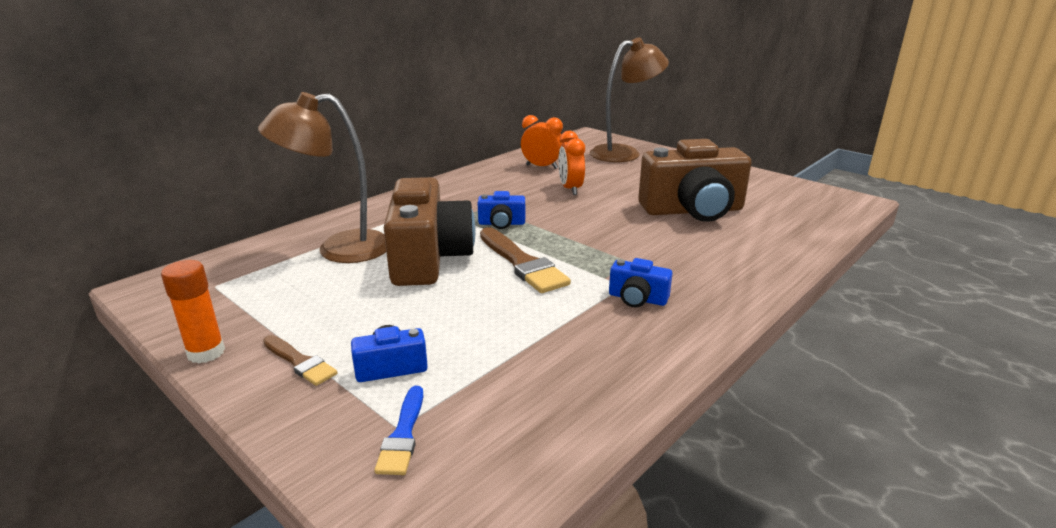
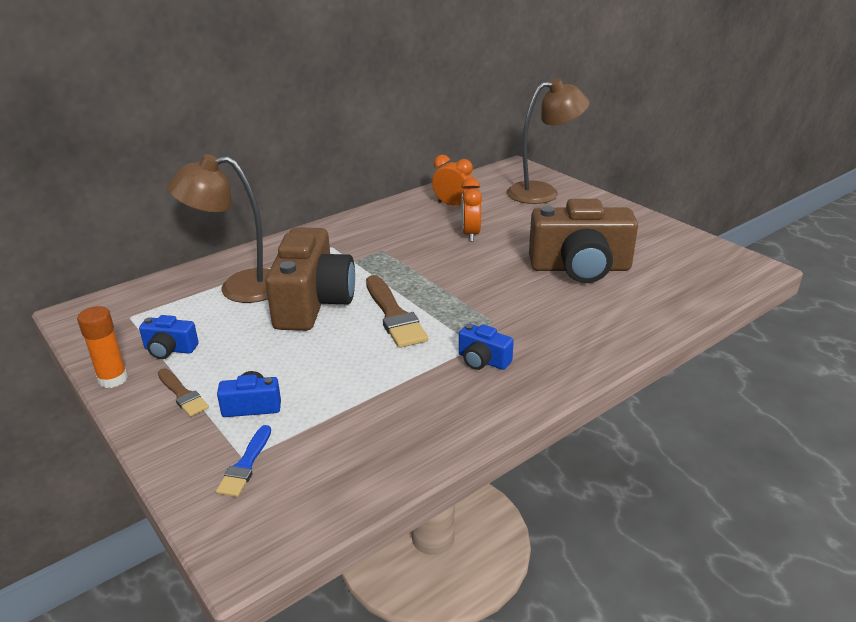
camera: 10 degrees right, 5 degrees up
(501, 223) = (390, 270): blue camera -> blue camera (170, 349)

